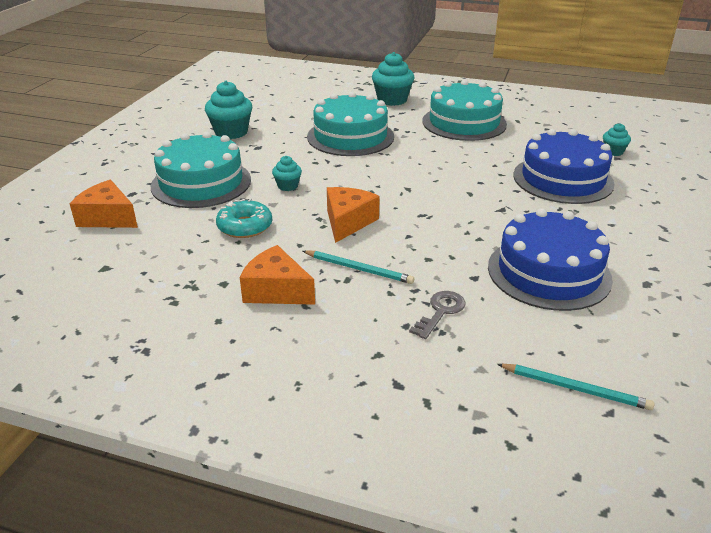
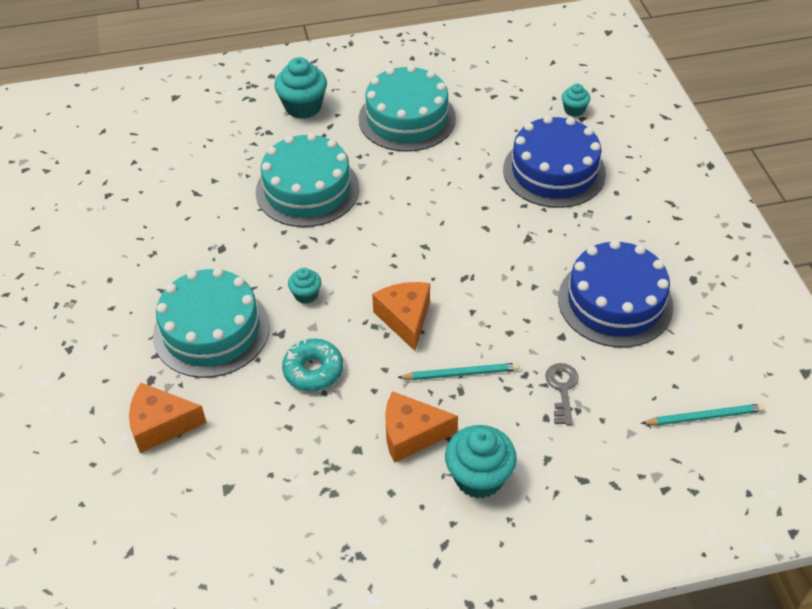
camera: 30 degrees left, 15 degrees up
(231, 132) = (169, 236): turquoise cupcake -> turquoise cupcake (479, 477)

